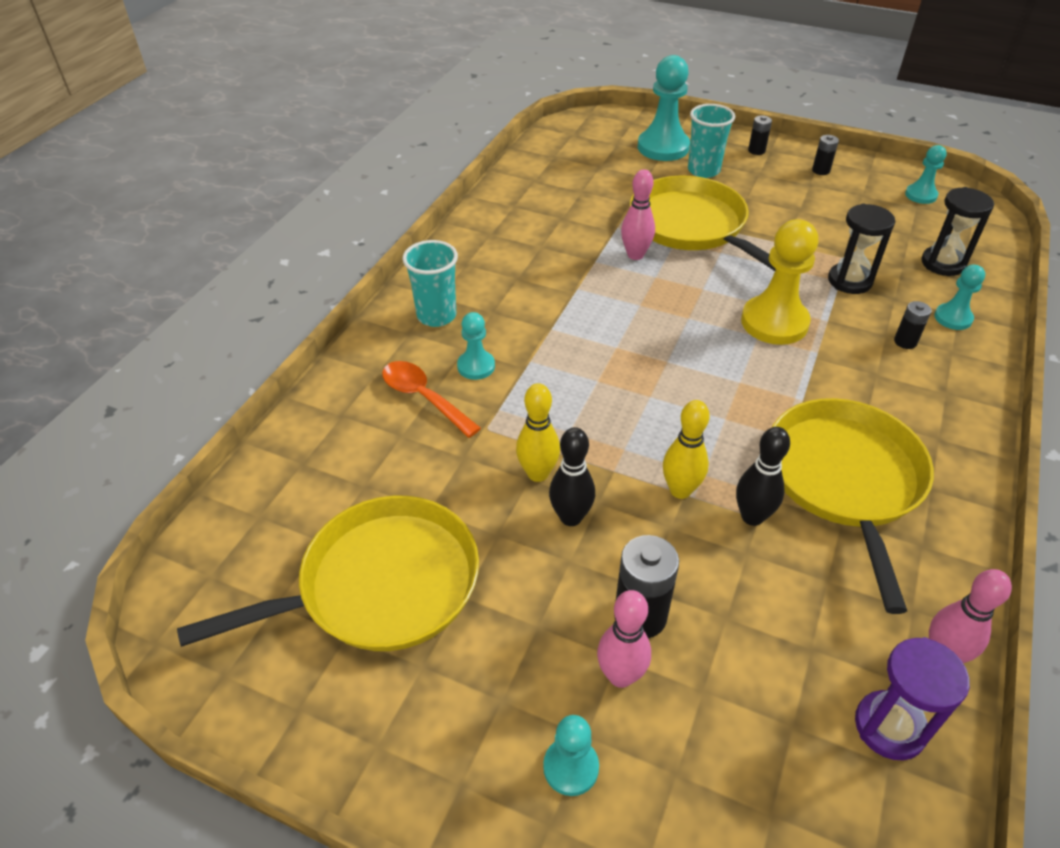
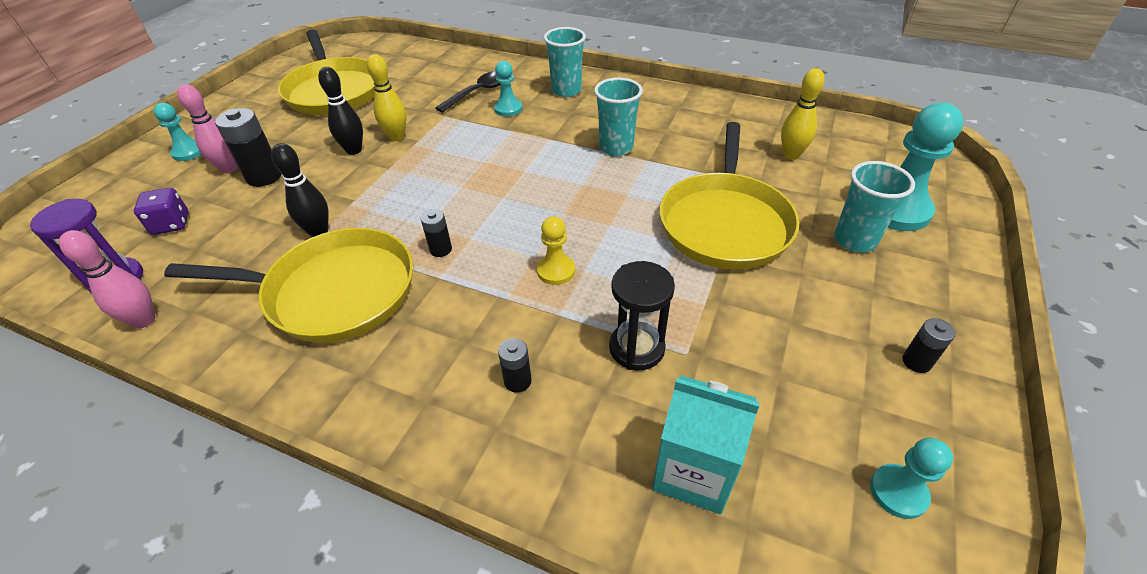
camera: 90 degrees right, 0 degrees up
(423, 397) = (479, 92): orange spoon -> black spoon
(571, 280) = (616, 147): none -> turquoise cup
(635, 255) = (661, 183): pink bowling pin -> none
(680, 490) = (358, 197): yellow bowling pin -> yellow bowling pin (791, 155)
(691, 226) = (725, 223): yellow pan -> yellow pan turned 135 degrees clockwise
(756, 150) = (938, 295): black battery -> black battery (440, 249)
(766, 706) = (171, 224): none -> purple dice
(774, 322) = (556, 271): yellow pawn -> yellow pawn, size x0.54
(943, 263) = (694, 471): black hourglass -> turquoise carton
(953, 318) = (563, 448): turquoise pawn -> none

